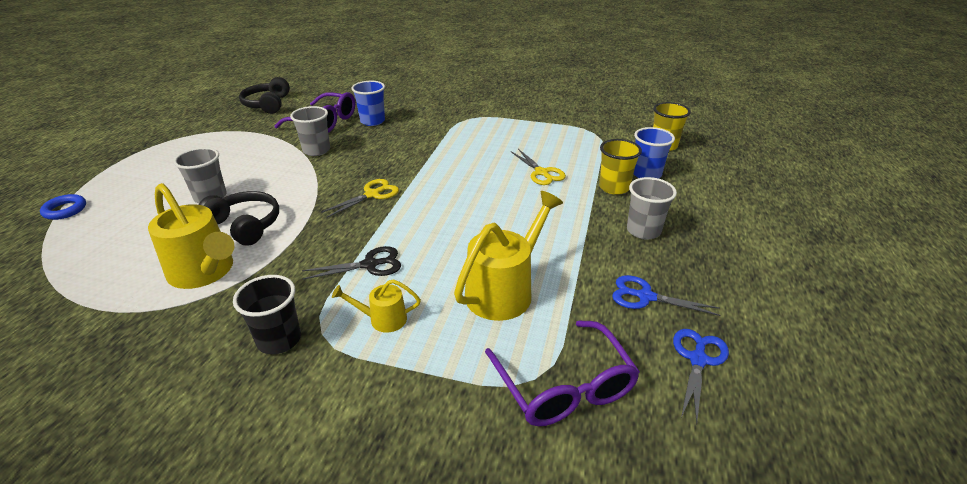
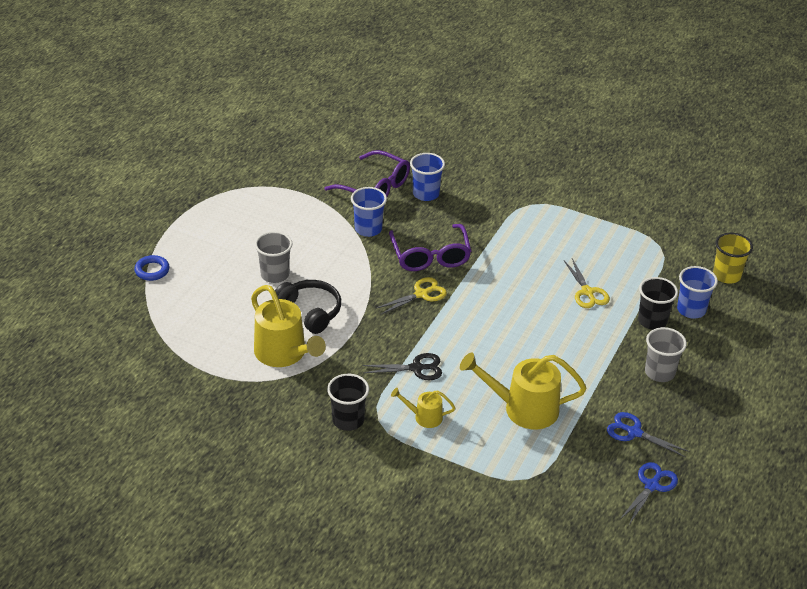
camera: 10 degrees right, 5 degrees up
(267, 104) = (312, 150): black headphones -> none
(316, 150) = (368, 229): grey cup -> blue cup
(505, 290) = (523, 408): yellow watering can -> yellow watering can turned 135 degrees counterclockwise
(564, 386) = (547, 486): purple glasses -> purple glasses (430, 256)
(614, 187) = (652, 321): yellow cup -> black cup

